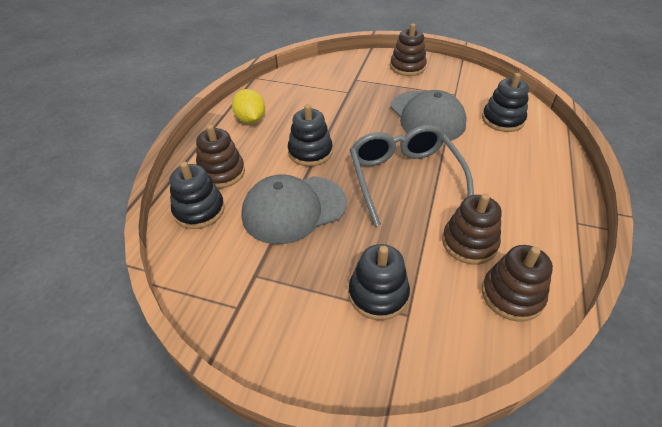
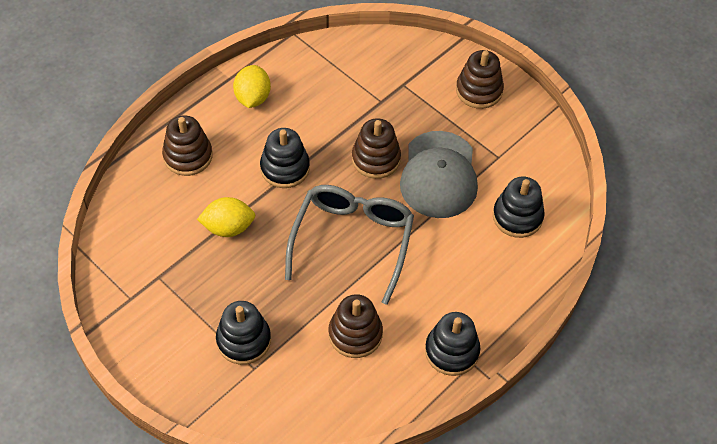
camera: 25 degrees right, 10 degrees up
(199, 210) = (147, 191): black stacking toy -> black stacking toy (451, 351)
(294, 209) = (228, 228): grey cap -> yellow lemon
(512, 295) = (349, 394): brown stacking toy -> brown stacking toy (376, 159)

